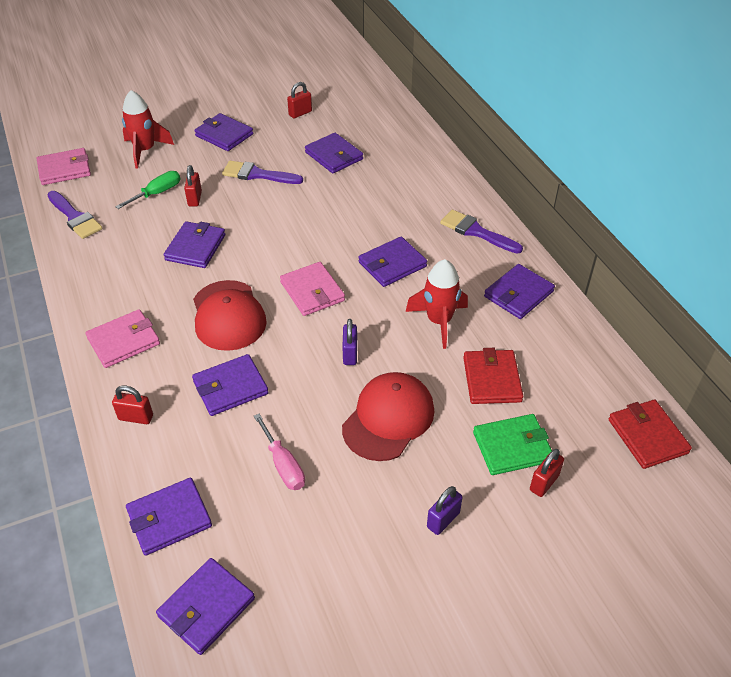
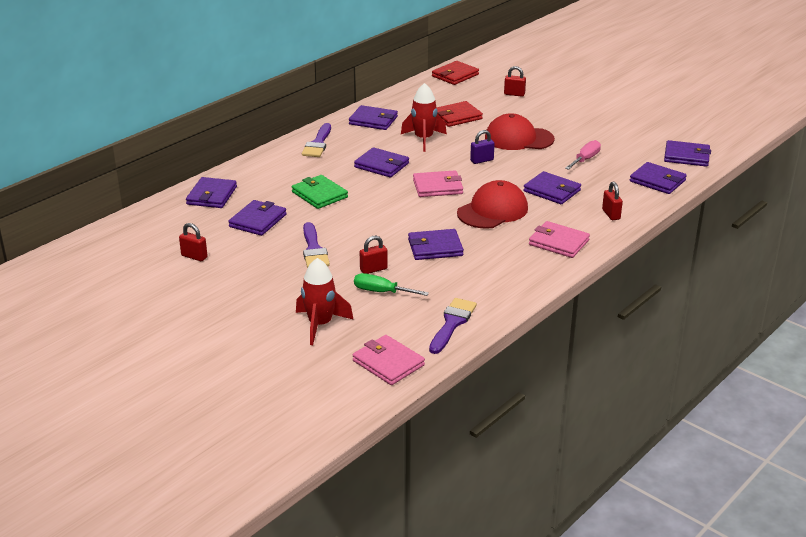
camera: 115 degrees left, 15 degrees down
(224, 135) = (261, 287): purple wallet -> purple wallet (212, 195)
(312, 291) = (437, 187): pink wallet -> pink wallet turned 45 degrees clockwise
(443, 520) = (566, 113): purple padlock -> none
(512, 447) = (500, 104): green wallet -> green wallet (319, 194)

